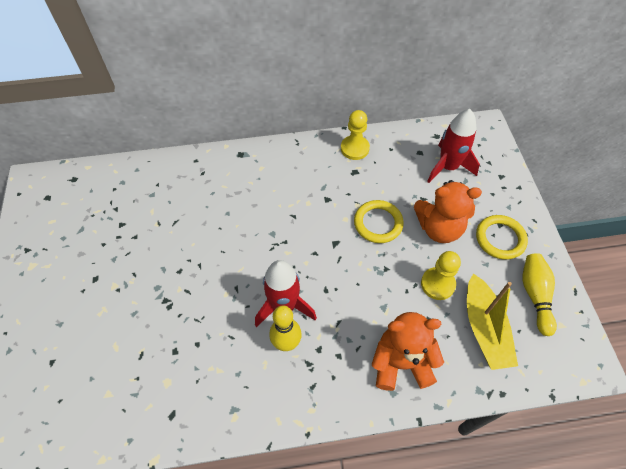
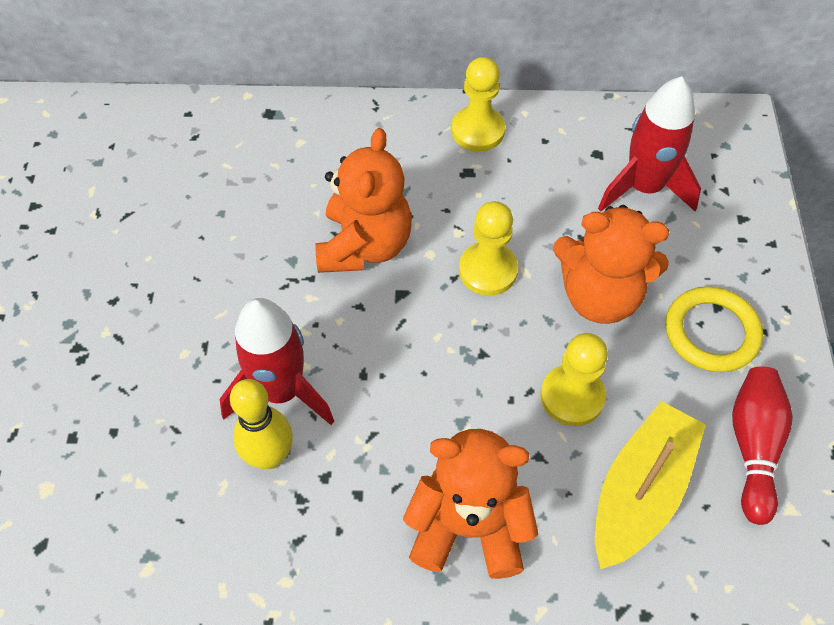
camera: 10 degrees right, 0 degrees up
(309, 219) = (364, 246): none -> orange teddy bear
(378, 223) = (488, 270): yellow ring -> yellow pawn
(484, 329) = (640, 491): yellow boat -> yellow boat turned 150 degrees counterclockwise
(535, 295) = (753, 447): yellow bowling pin -> red bowling pin

